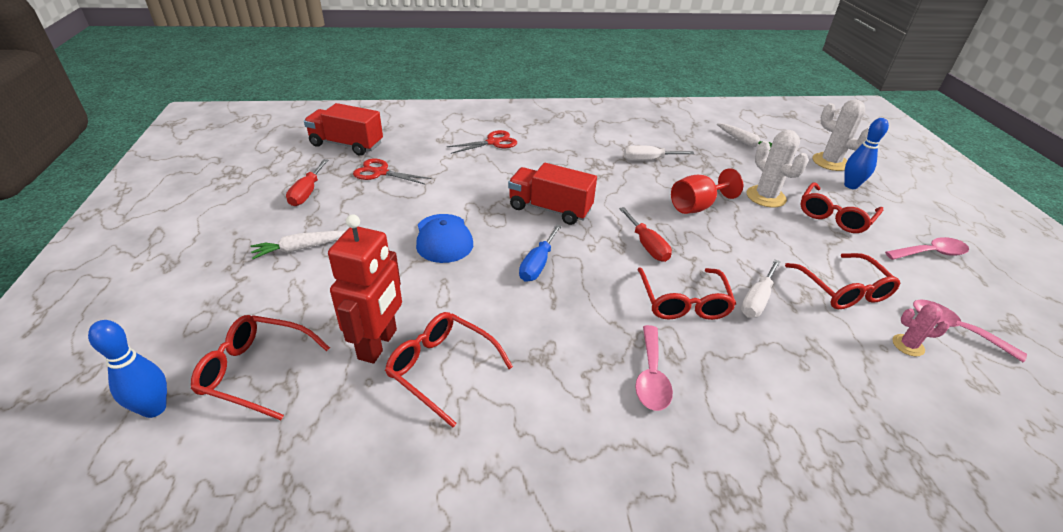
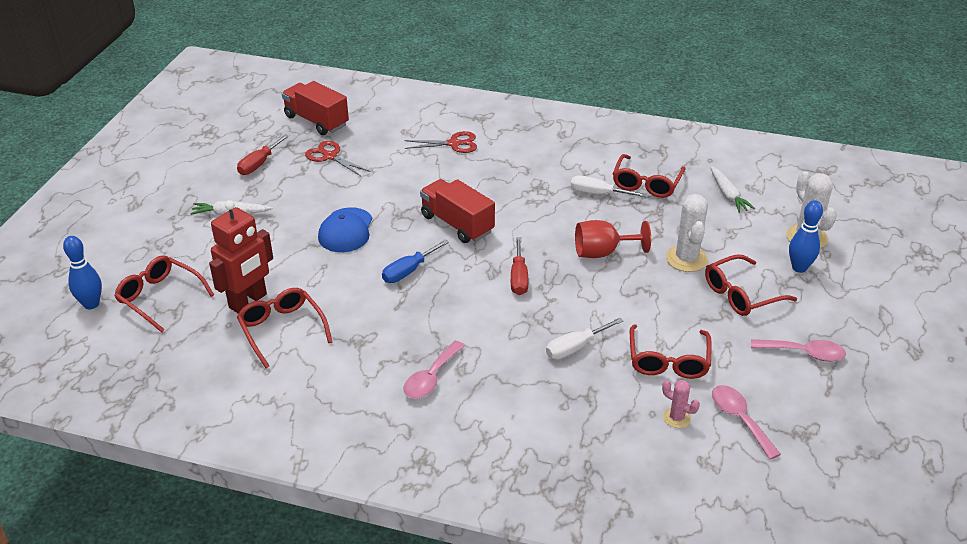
camera: 25 degrees right, 0 degrees up
(683, 302) = (507, 332): red glasses -> red glasses (646, 183)

